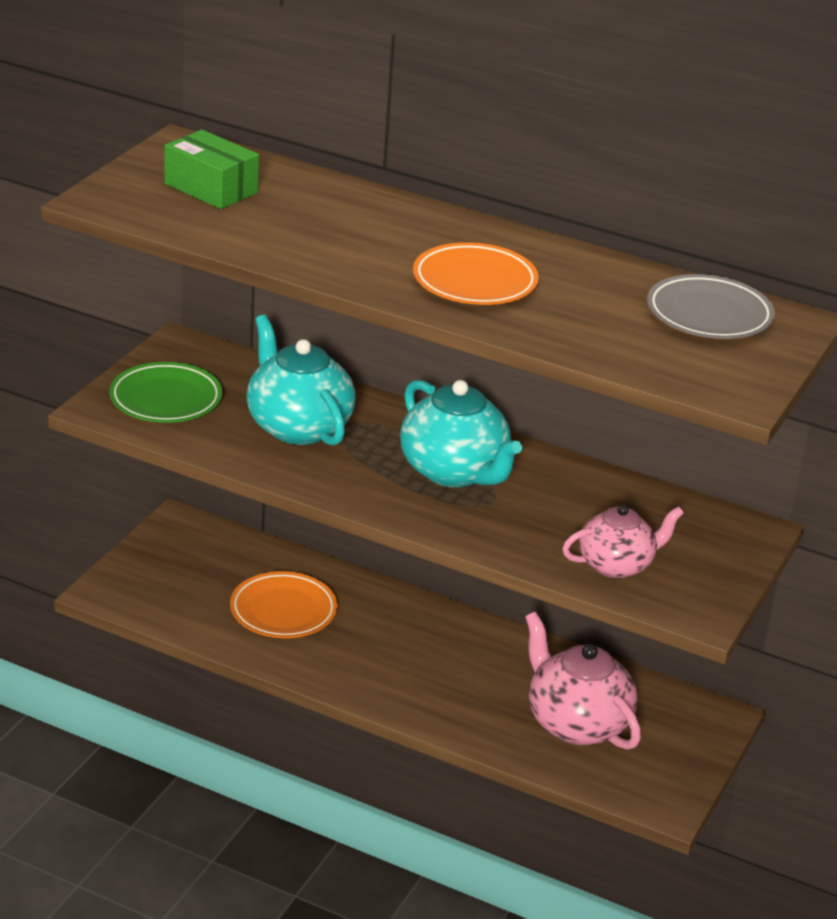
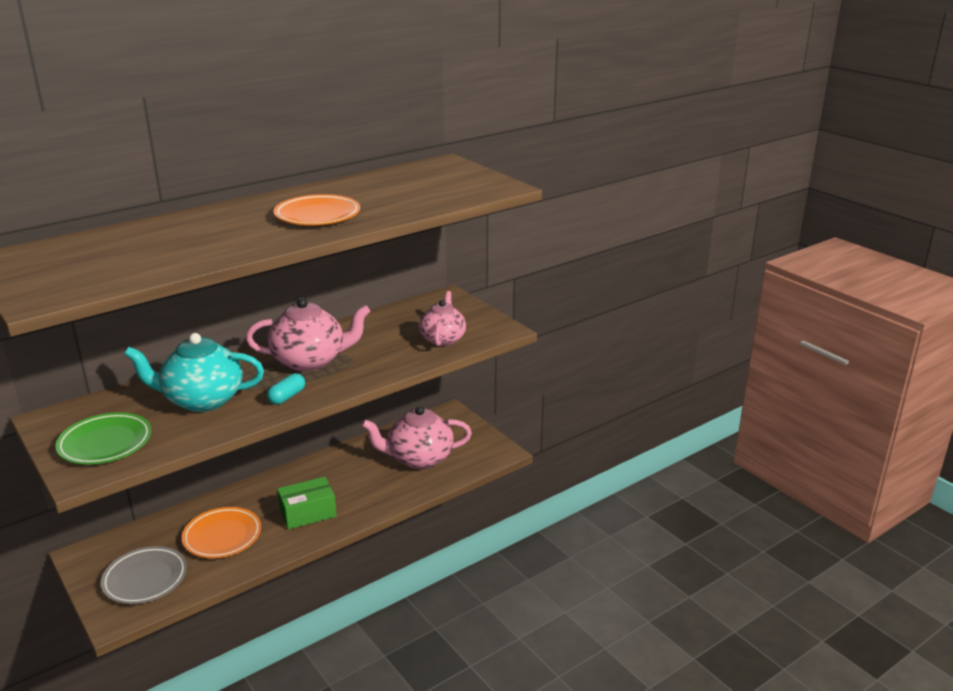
camera: 60 degrees left, 5 degrees down
(211, 188) = (85, 260): green box -> green box (308, 513)
(355, 484) = (287, 397): none -> turquoise capsule
(454, 472) = (310, 361): turquoise teapot -> pink teapot
(709, 314) = (419, 175): grey plate -> grey plate (145, 579)

